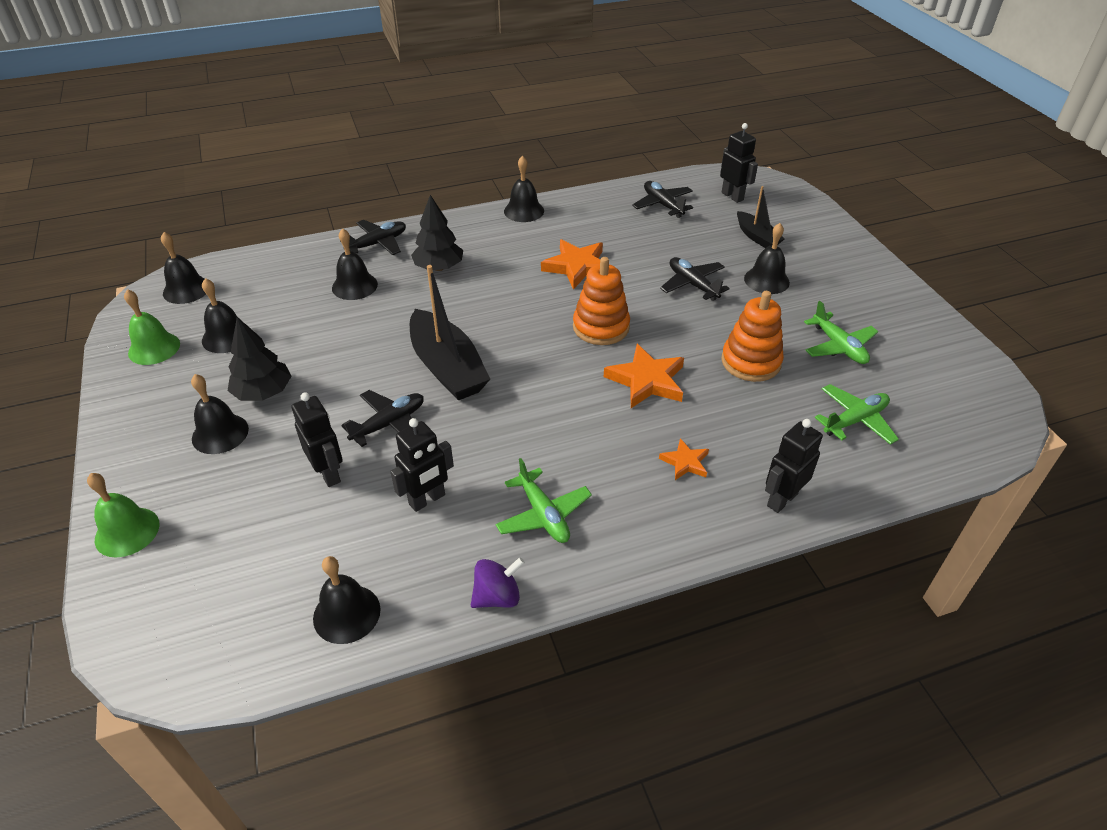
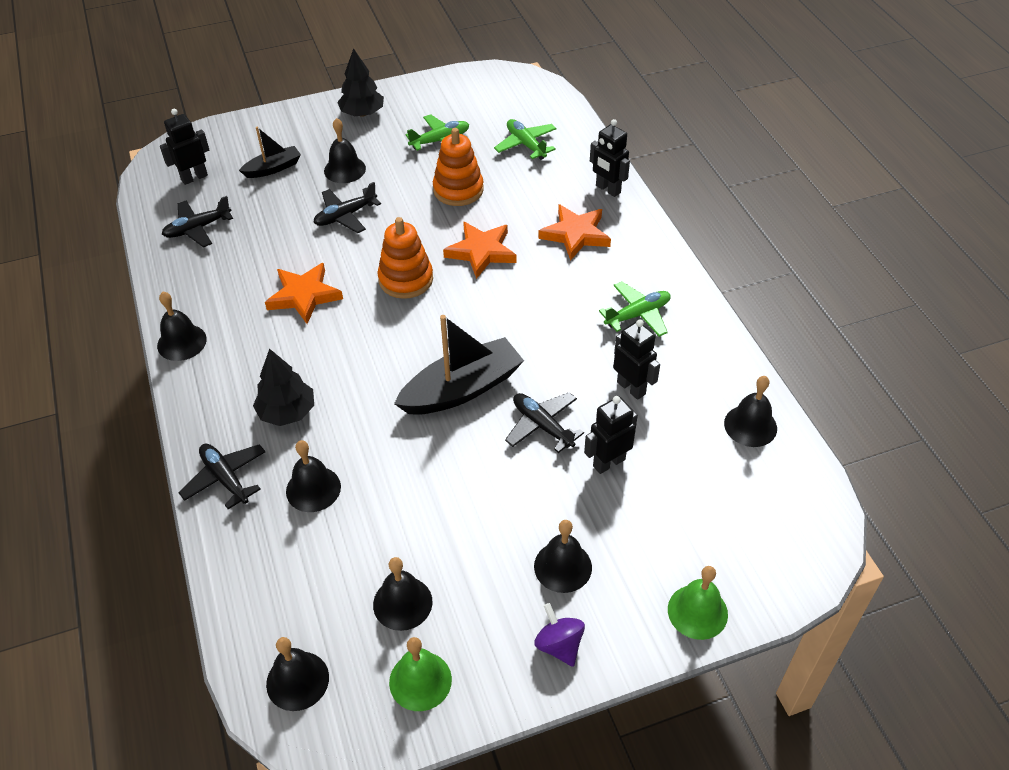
camera: 90 degrees left, 5 degrees up
(263, 393) = (500, 541): black tree -> black tree (362, 113)
(497, 596) = (717, 338): purple spinning top -> purple spinning top (559, 645)
(685, 462) = (575, 234): orange star -> orange star, size x1.80

